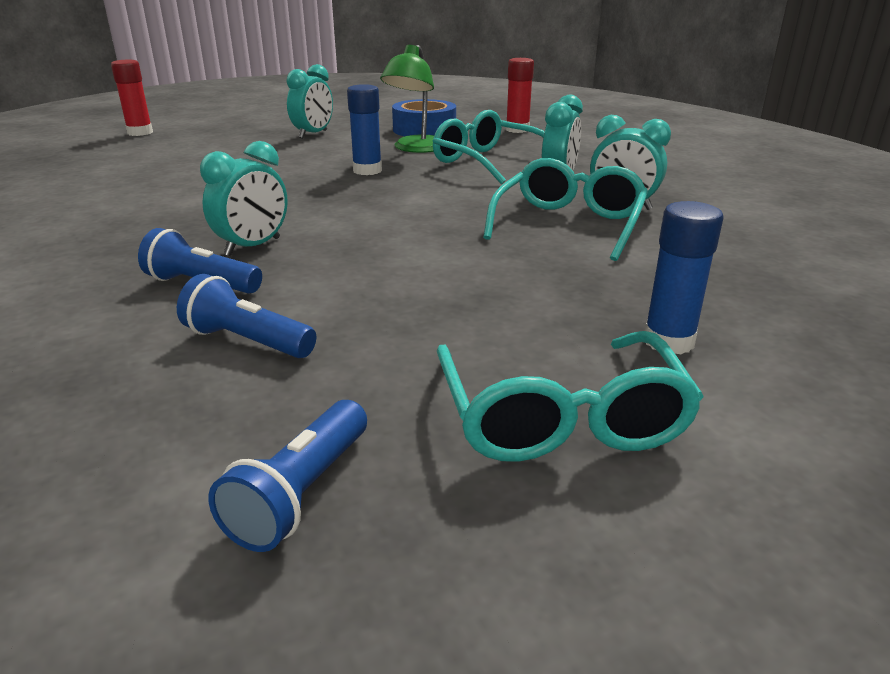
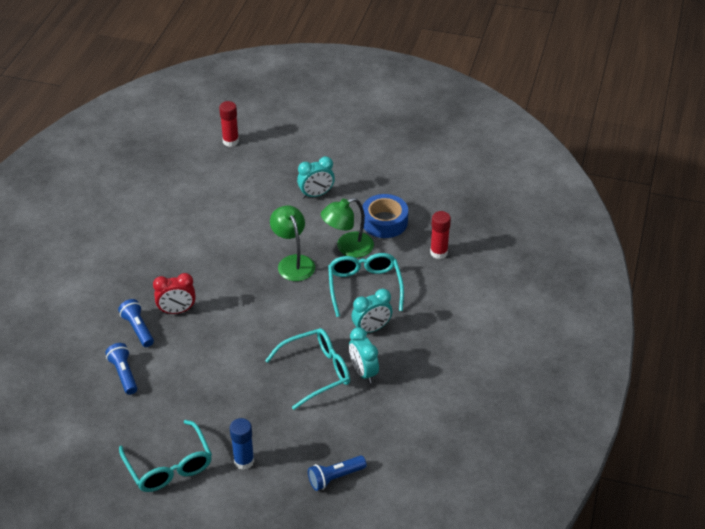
camera: 40 degrees right, 15 degrees up
(253, 247) = (177, 311): turquoise clock -> red clock
(300, 493) = (84, 445): blue flashlight -> blue flashlight (335, 477)
(367, 171) = (293, 262): blue glue stick -> green lamp
(561, 418) = (169, 466): turquoise glasses -> turquoise glasses turned 60 degrees counterclockwise

